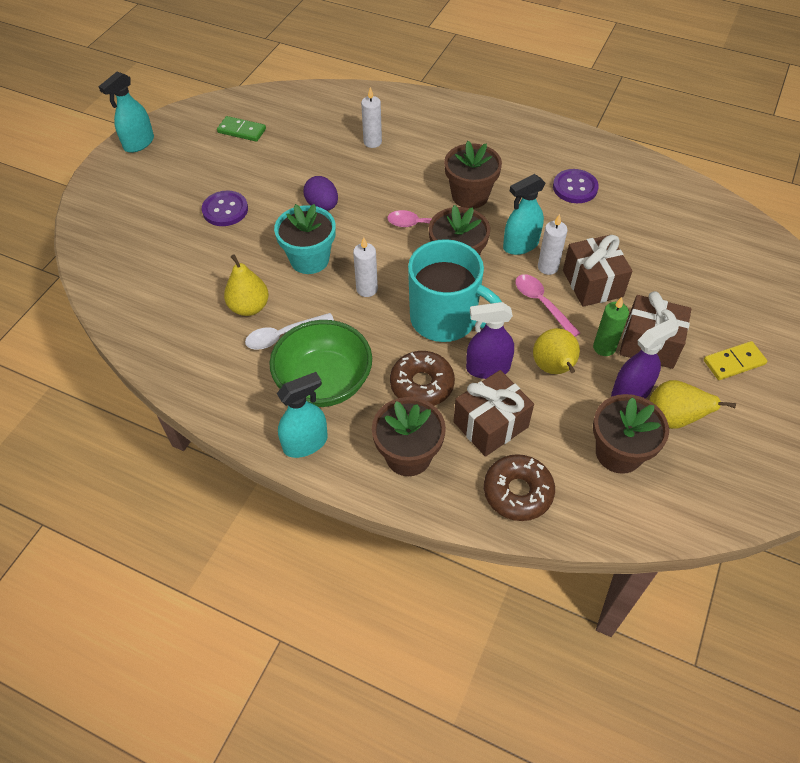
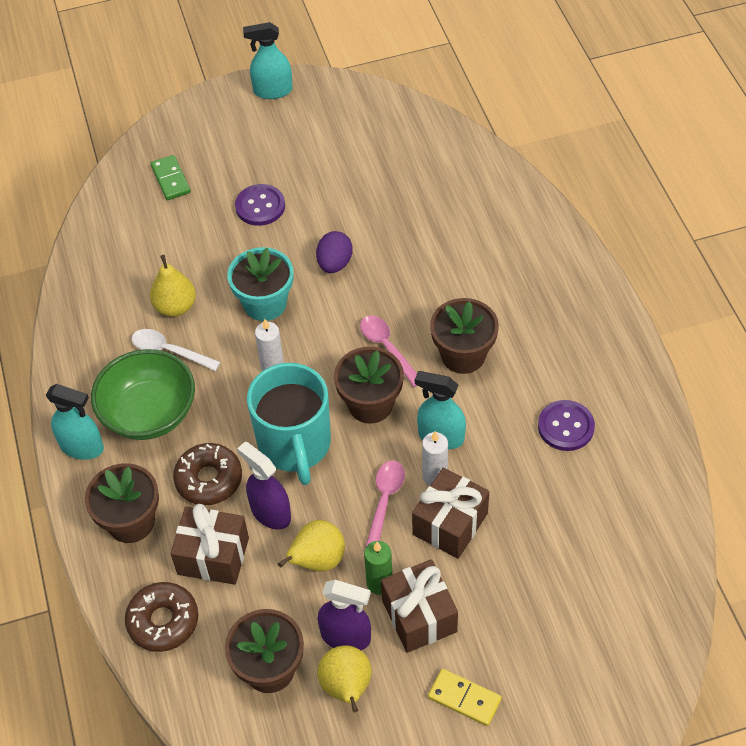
camera: 50 degrees right, 0 degrees up
(242, 131) = (362, 139): green domino -> green domino (171, 179)
(372, 142) = (452, 235): white candle -> none

